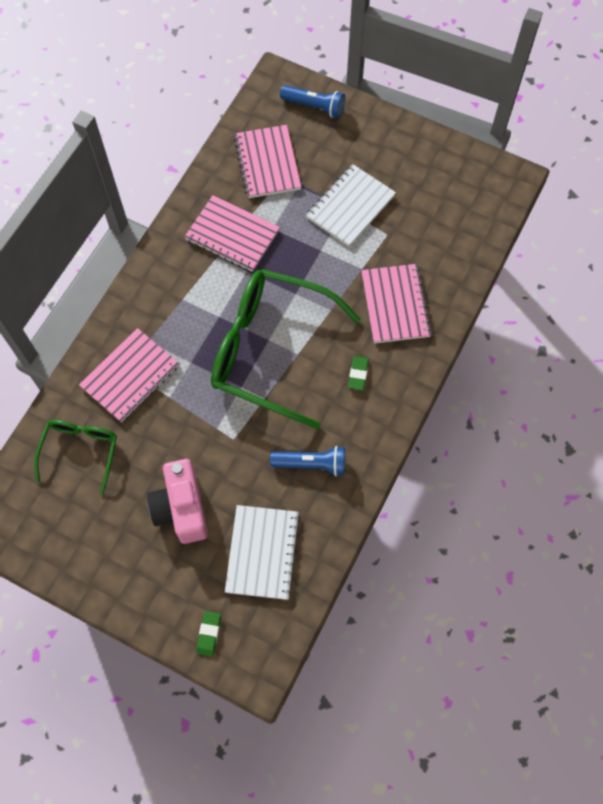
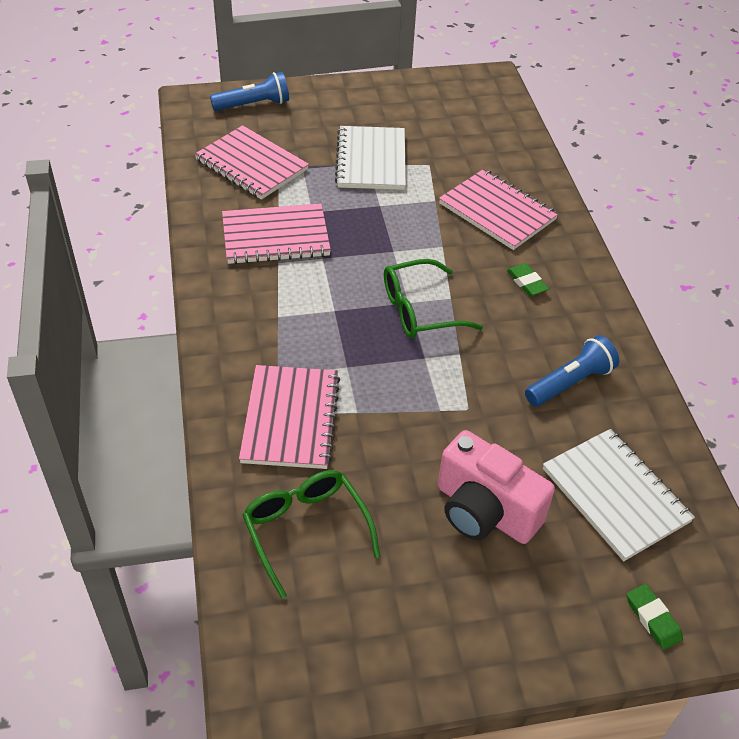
camera: 40 degrees left, 20 degrees down
(270, 350) = (419, 310): green glasses -> green glasses, size x0.52

